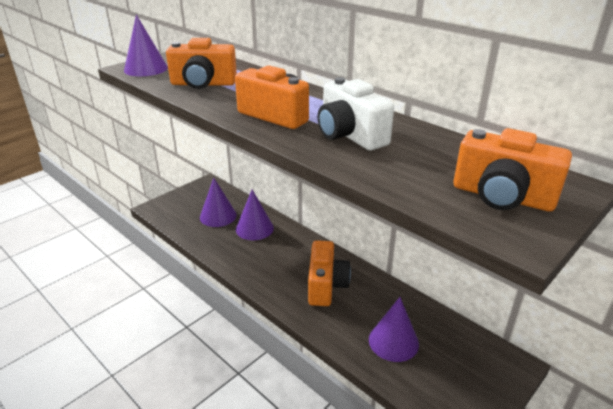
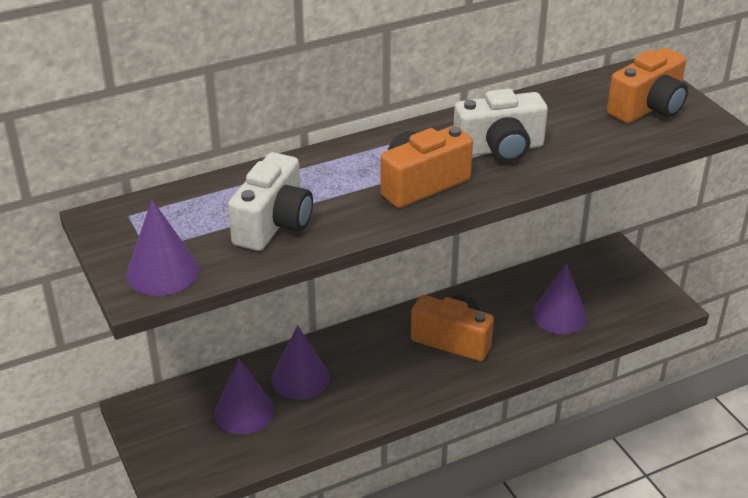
camera: 70 degrees left, 5 degrees up
(203, 84) = (274, 224): orange camera -> white camera

